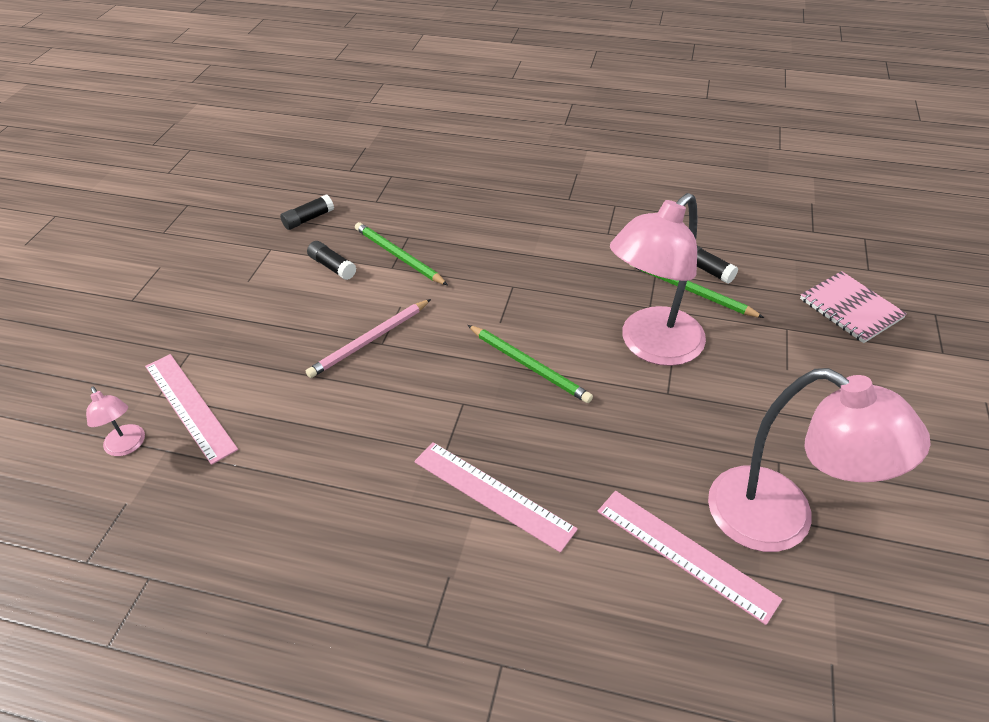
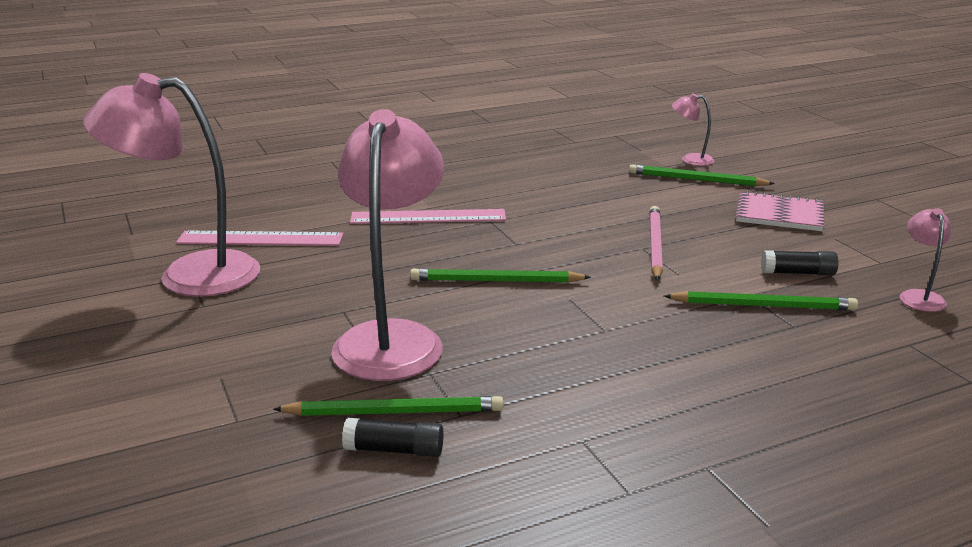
camera: 140 degrees right, 20 degrees down
(190, 406) = (697, 180): pink ruler -> green pencil
(308, 219) = (919, 296): black glue stick -> pink lamp
(850, 309) = (145, 485): pink notebook -> pink notebook (779, 214)

